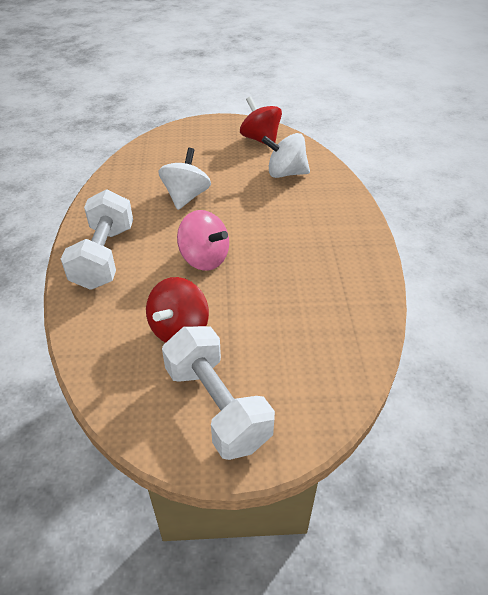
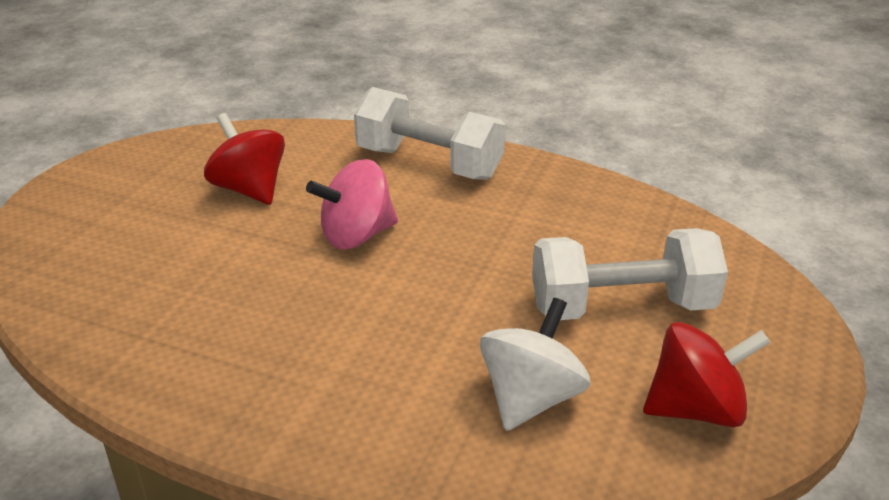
camera: 115 degrees right, 10 degrees down
(186, 197) = (525, 255): white spinning top -> none
(217, 406) = (124, 189): white dumbbell -> white dumbbell (622, 307)

